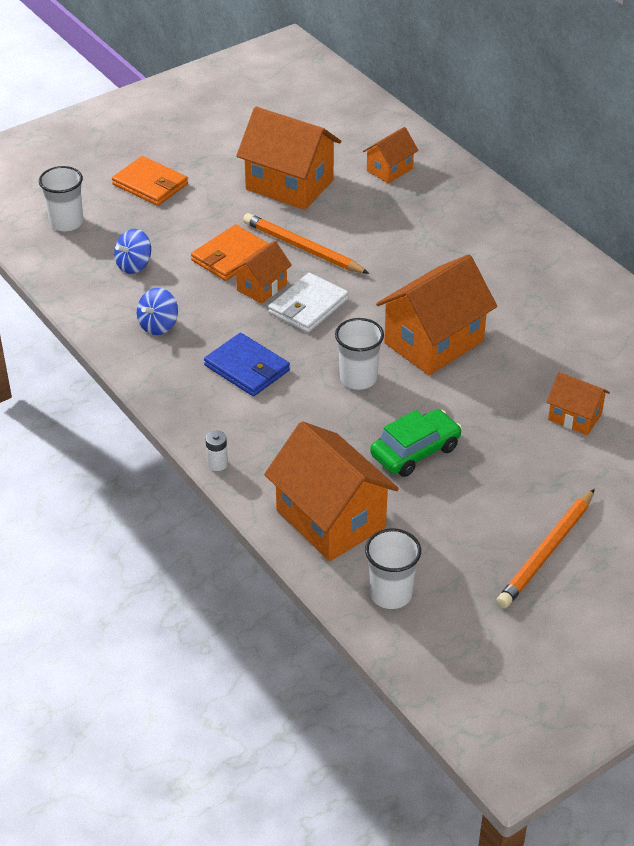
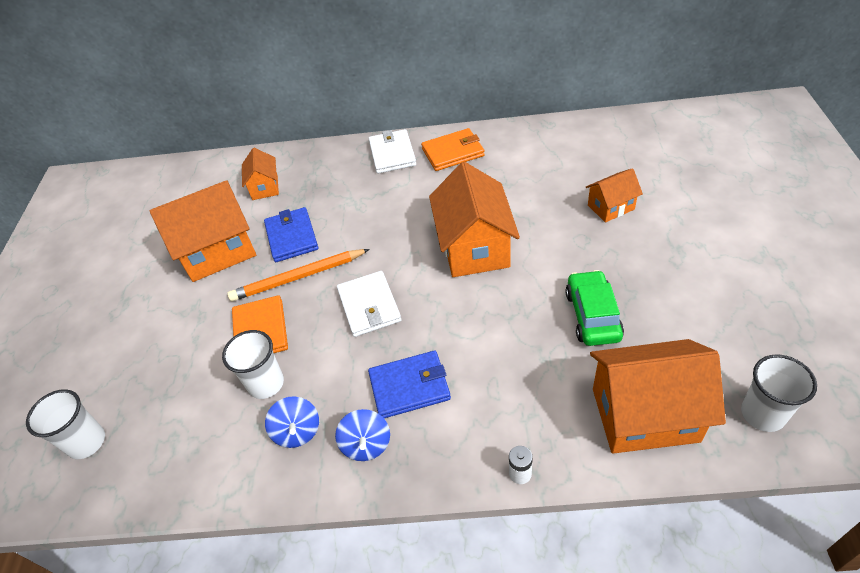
camera: 50 degrees left, 5 degrees up
(134, 265) = (201, 412): blue spinning top -> blue spinning top (366, 444)
(150, 184) = (113, 347): orange wallet -> orange wallet (453, 152)
(261, 287) = (318, 327): orange house -> none
(344, 220) = (292, 237): none -> blue wallet
(358, 378) = (481, 313): white cup -> white cup (266, 383)
(512, 230) = (392, 154): none -> white wallet
(546, 552) = (752, 287): orange pencil -> none

